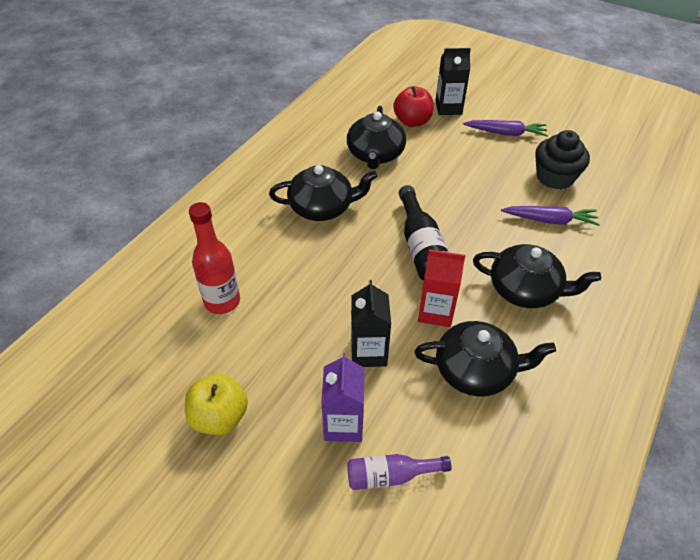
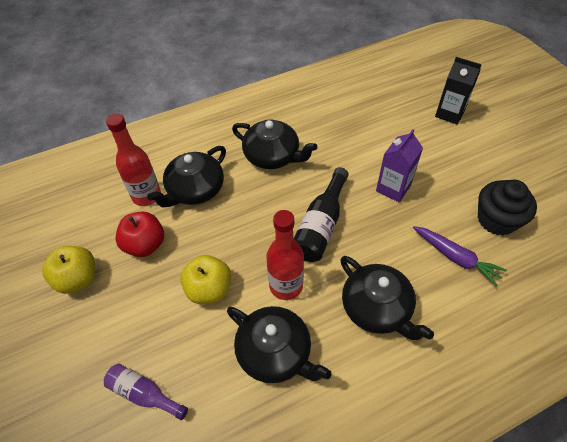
camera: 35 degrees right, 5 degrees up
(343, 424) = (146, 334): purple carton -> purple carton (393, 188)
(368, 352) = (209, 289): black carton -> yellow apple
(375, 154) = (350, 130): black teapot -> black teapot (195, 190)
(412, 121) = (406, 113): red apple -> red apple (145, 245)
(435, 312) = (286, 286): red carton -> red bottle
(506, 133) = (484, 158): purple carrot -> none

